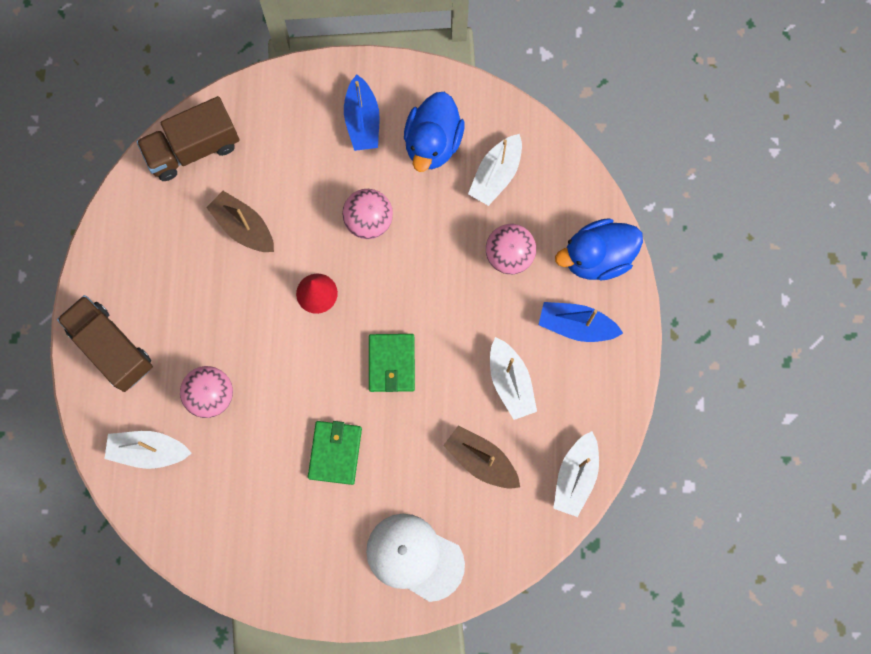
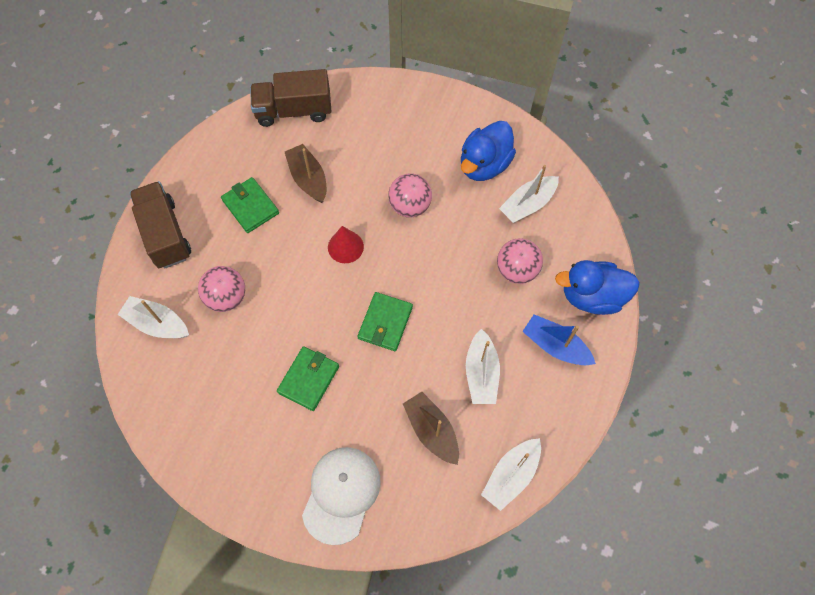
camera: 20 degrees right, 10 degrees down
(193, 283) = (250, 206): none -> green wallet
(362, 121) = (434, 131): blue boat -> none
(414, 557) = (341, 494): white cap -> white cap turned 60 degrees clockwise

